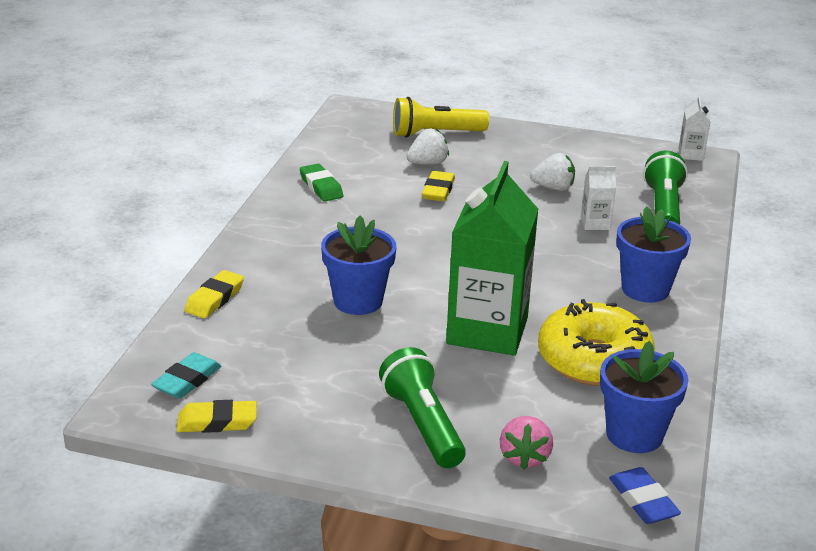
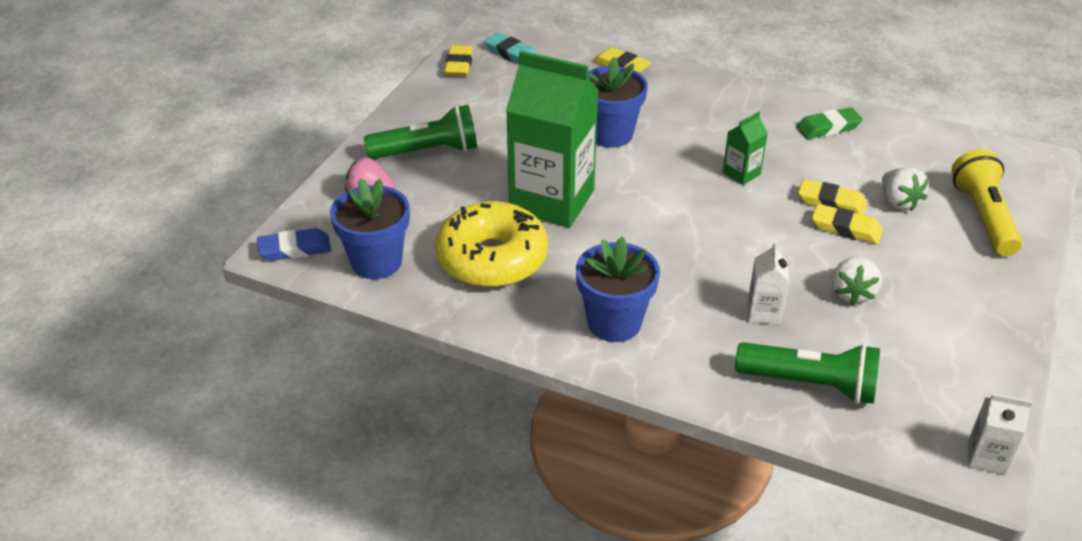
camera: 100 degrees right, 10 degrees up
(407, 230) = (741, 173): none -> green carton
(472, 186) = (846, 228): none -> yellow eraser

